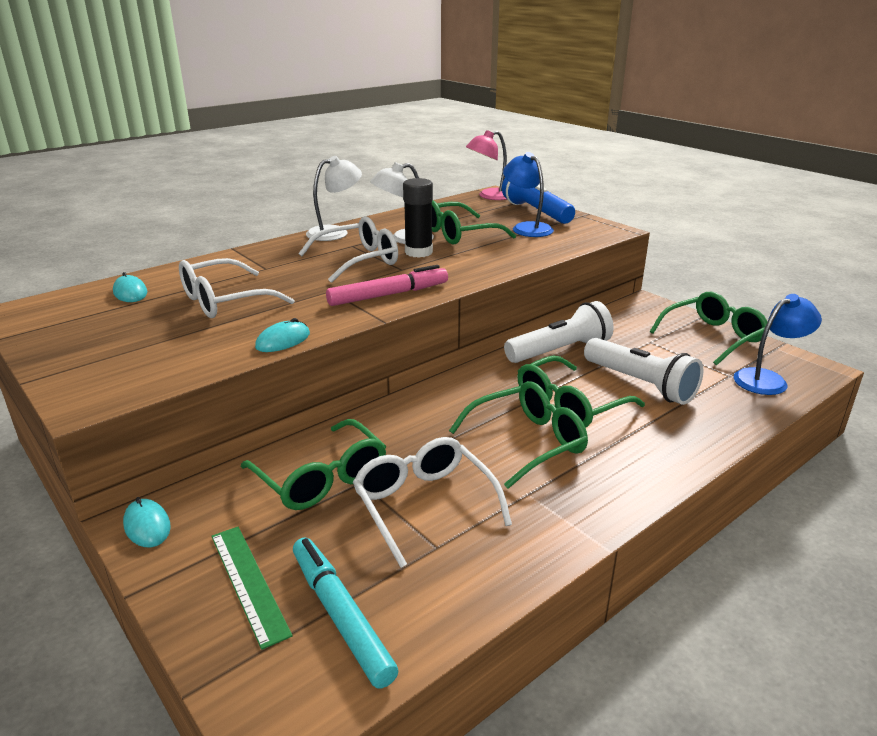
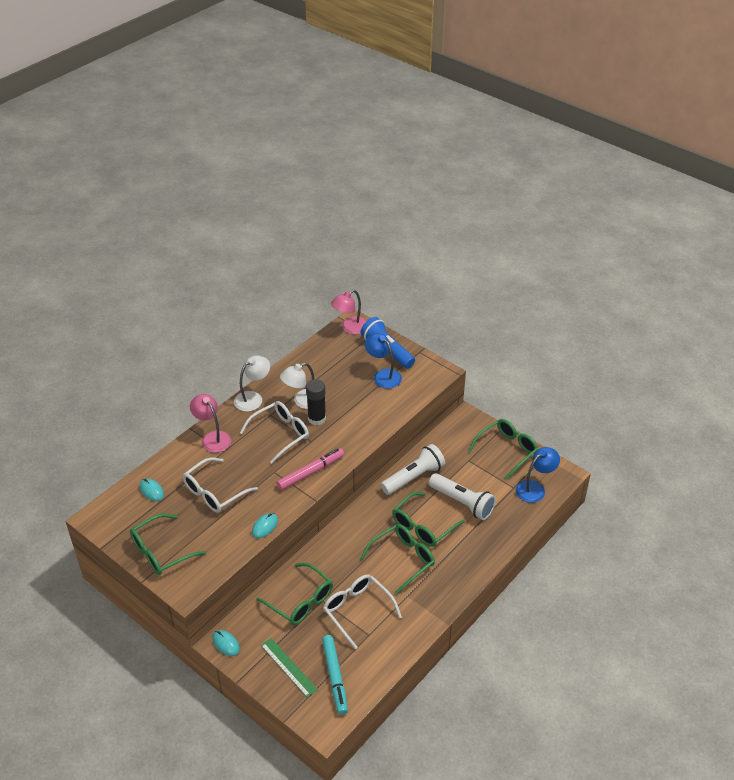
camera: 10 degrees left, 15 degrees up
(257, 257) = (212, 438): none -> pink lamp
(340, 616) = (335, 677): turquoise marker -> turquoise marker turned 150 degrees counterclockwise
(458, 234) = (338, 390): green glasses -> green glasses (161, 552)

